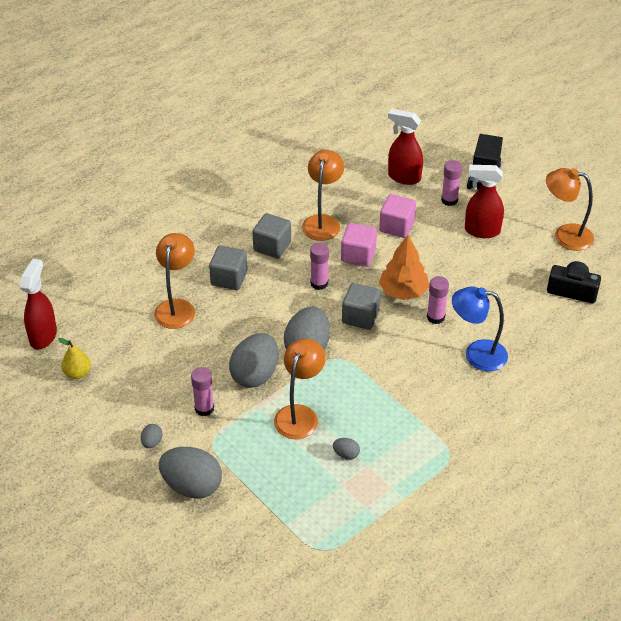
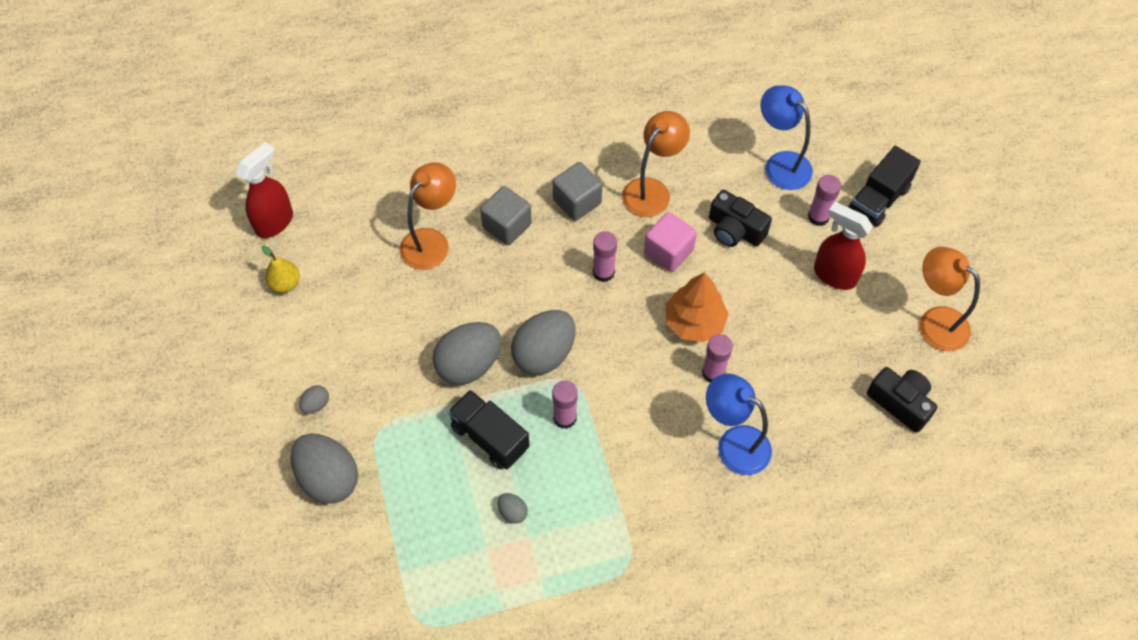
camera: 25 degrees right, 15 degrees up
(204, 408) = (392, 385): pink glue stick -> pink glue stick (565, 418)
(299, 414) = (489, 437): orange lamp -> black truck
(360, 317) = (626, 336): grey cube -> none
(397, 226) = (735, 230): pink cube -> black camera
(404, 177) = (780, 164): red spray bottle -> blue lamp

